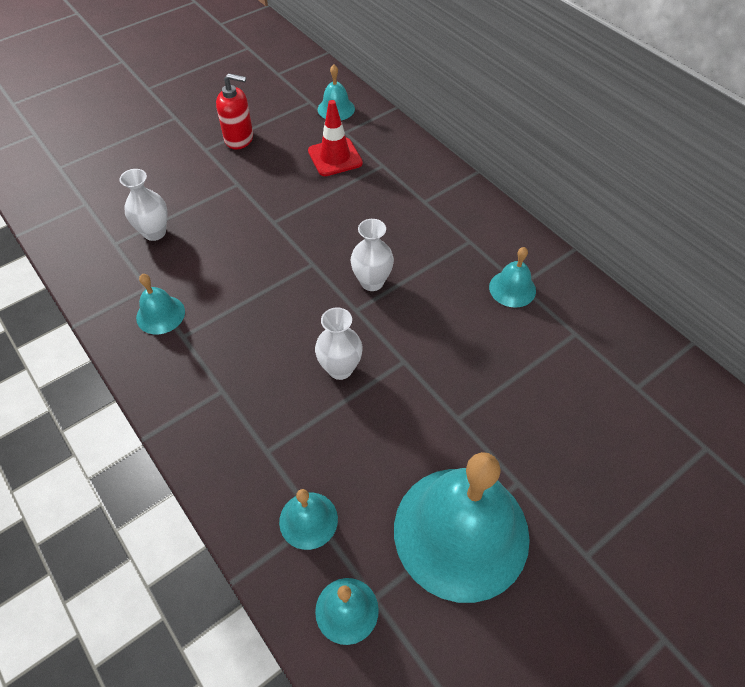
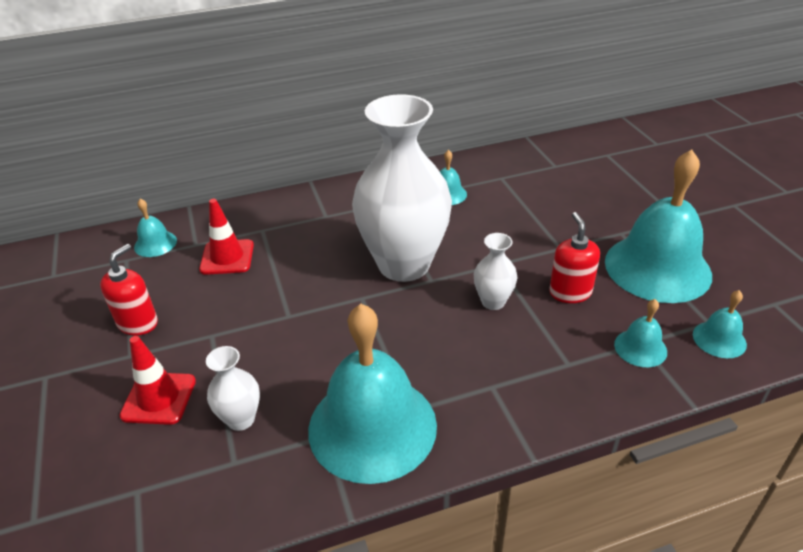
camera: 70 degrees left, 15 degrees down
(160, 314) = (372, 426): turquoise bell -> turquoise bell, size x2.28
(166, 181) = (159, 398): none -> red traffic cone
(372, 282) = (404, 264): white vase -> white vase, size x2.35
(379, 438) = (570, 292): none -> red soap dispenser

